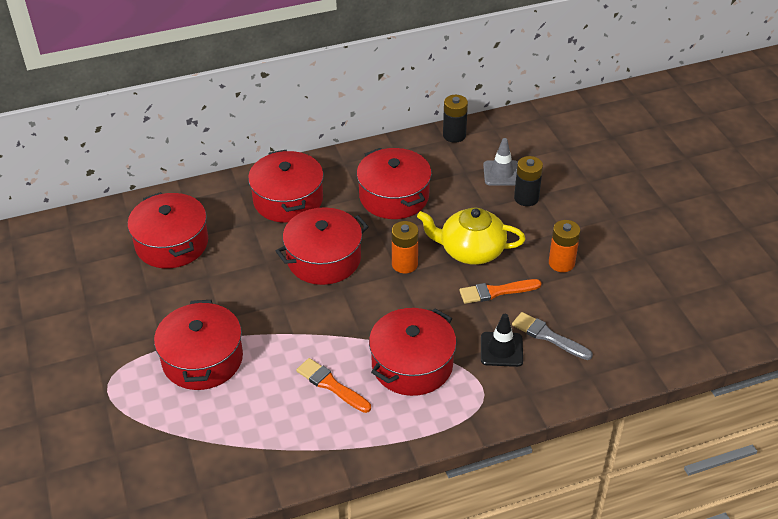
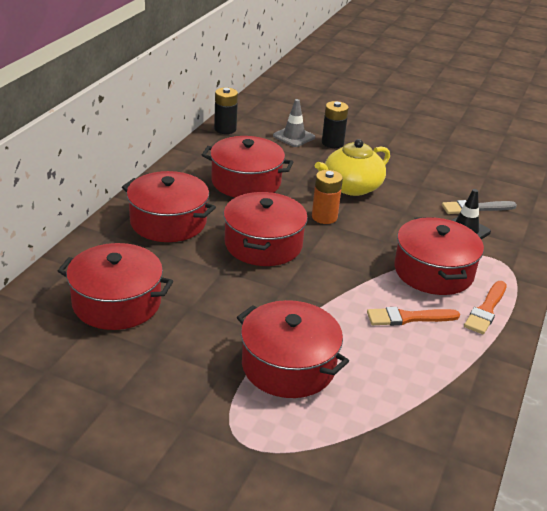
camera: 50 degrees left, 10 degrees down
(496, 292) = (406, 201): orange brush -> orange brush (486, 310)
(561, 263) = (413, 167): orange battery -> none

